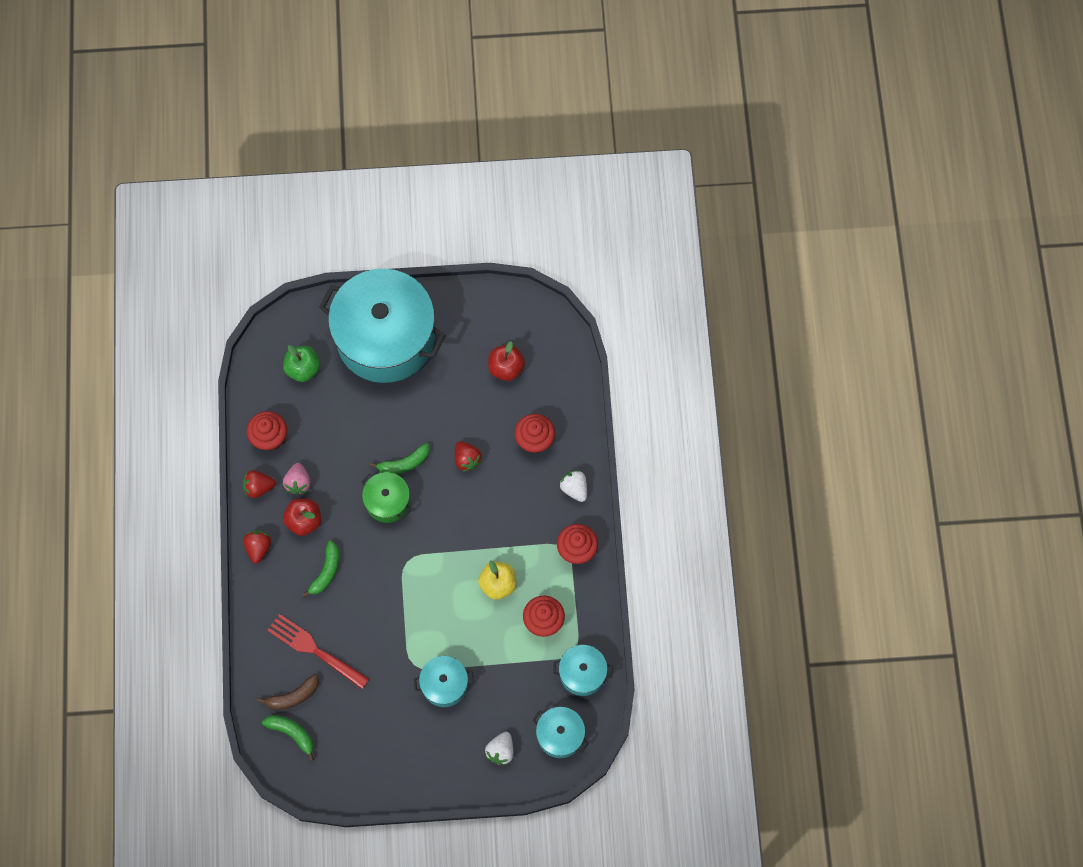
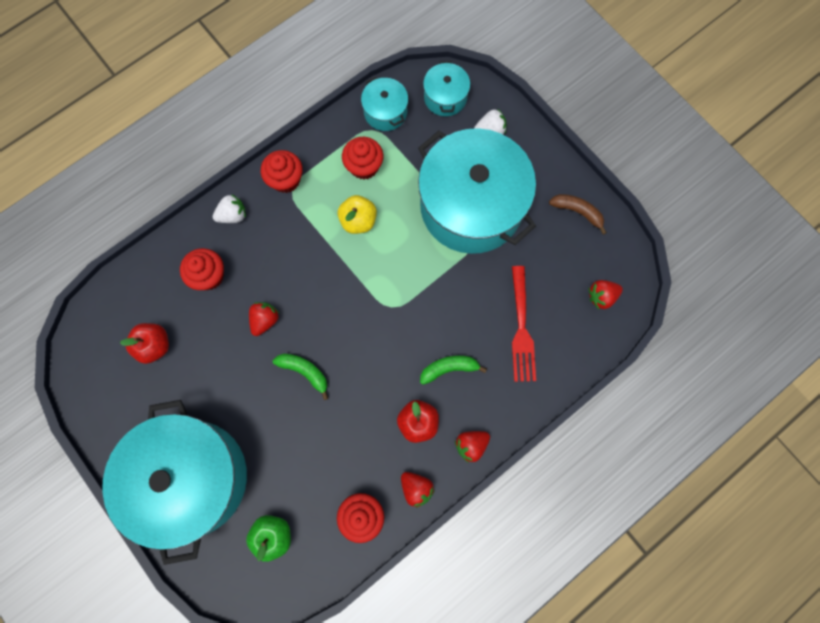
camera: 125 degrees left, 5 degrees up
(292, 733) = (601, 296): green banana -> red strawberry
(293, 696) = (571, 318): brown banana -> brown banana (577, 212)
(298, 482) = (387, 454): pink strawberry -> none
(387, 501) = (349, 361): green pot -> none
(444, 684) = (471, 206): turquoise pot -> turquoise pot, size x2.27
(574, 488) = (233, 215): white strawberry -> white strawberry turned 135 degrees counterclockwise

